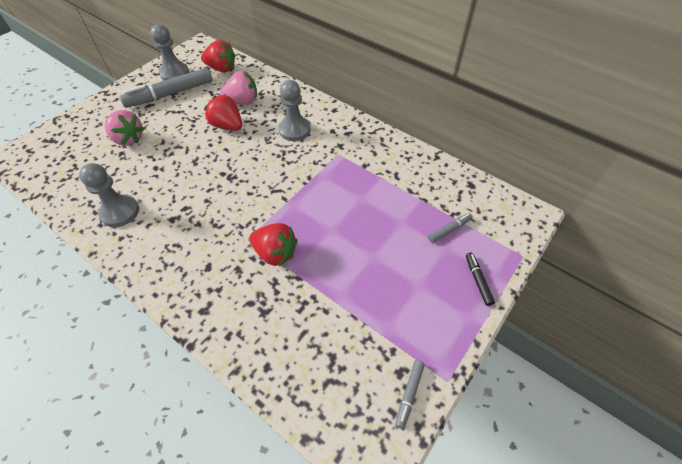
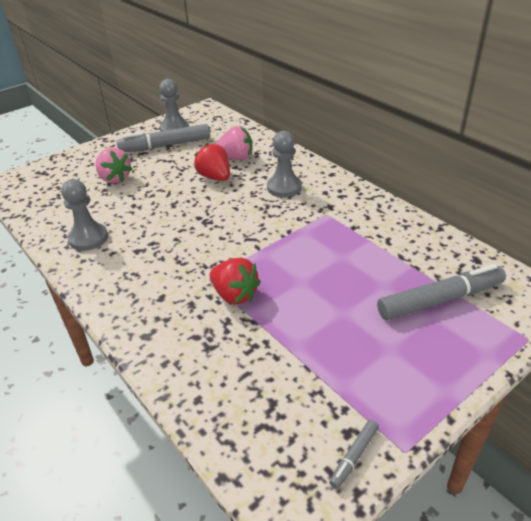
camera: 15 degrees right, 15 degrees down
(221, 68) = (222, 129): red strawberry -> none
(449, 230) = (440, 300): grey marker -> grey marker, size x2.18
(478, 280) = (465, 355): black marker -> none

